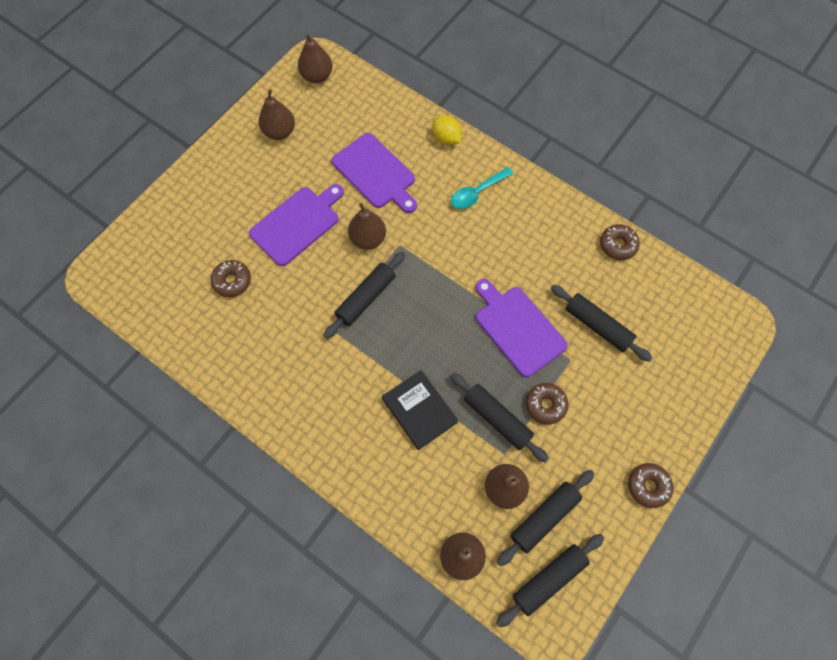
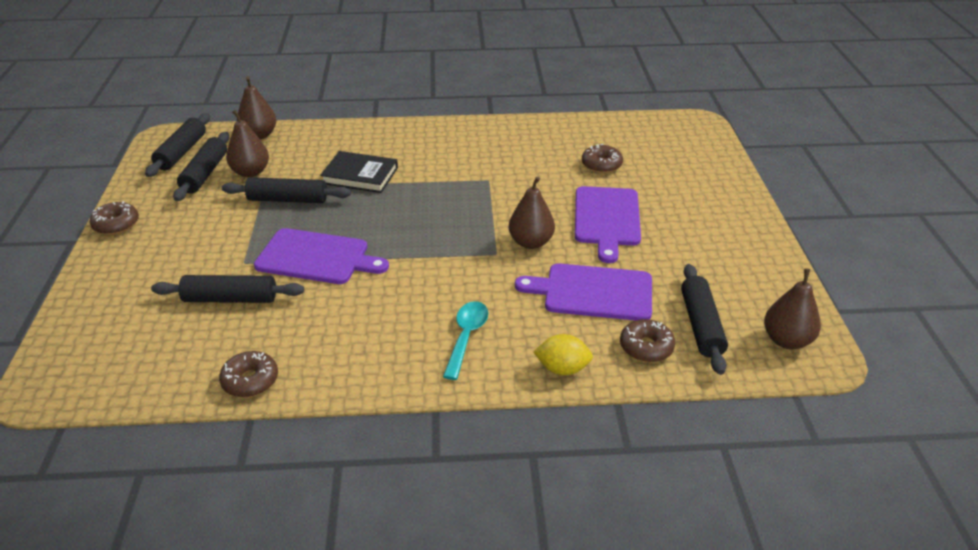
camera: 140 degrees right, 30 degrees down
(279, 132) = (733, 270): brown pear -> none
(366, 298) = (481, 208): black rolling pin -> black rolling pin (701, 325)
(545, 405) = (248, 225): brown donut -> brown donut (646, 347)

